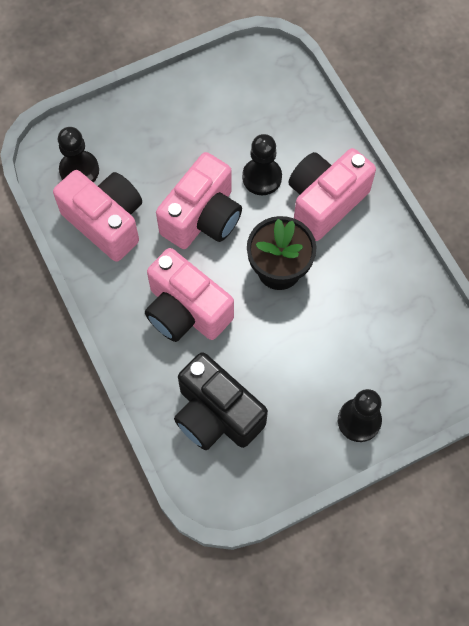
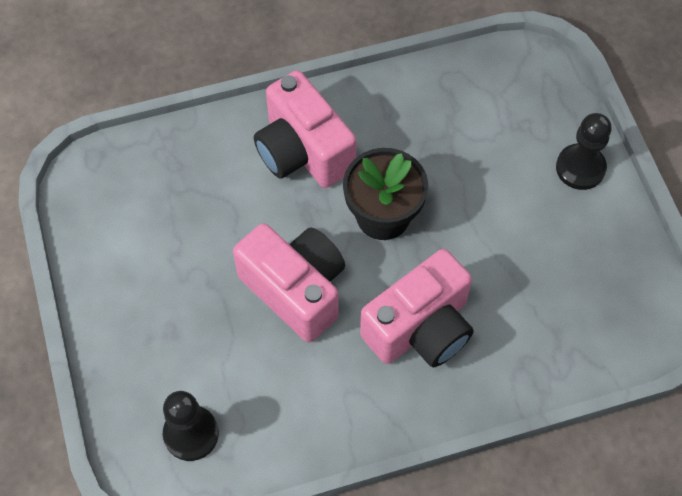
camera: 80 degrees left, 5 degrees down
(106, 222) = (277, 408): pink camera -> none
(216, 414) = (559, 314): black camera -> none
(262, 177) = (254, 213): black pawn -> none

